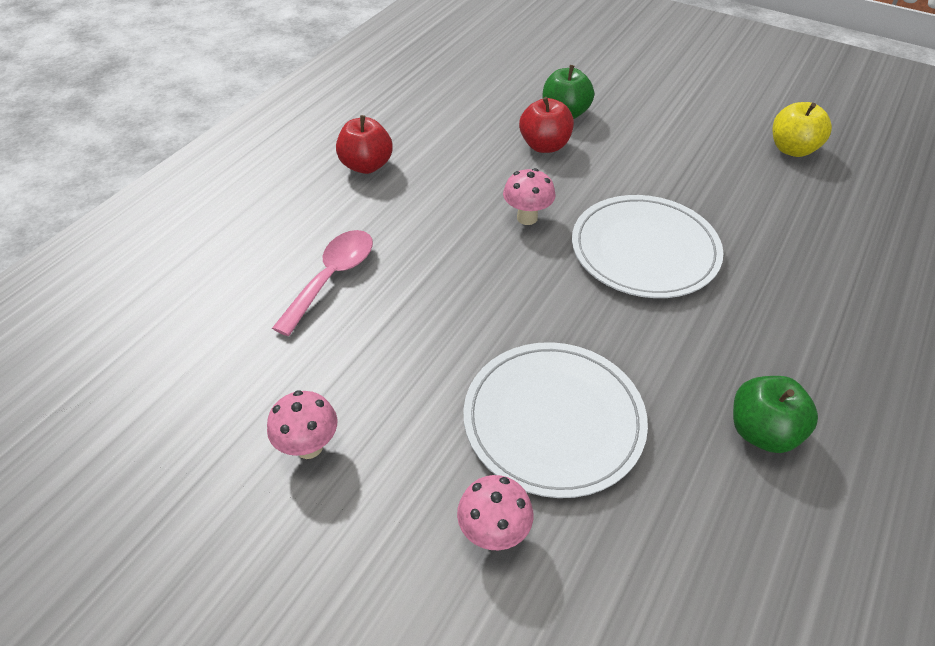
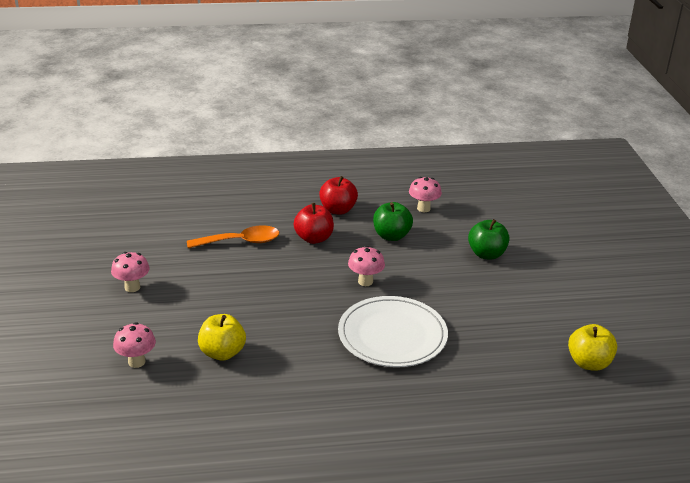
camera: 50 degrees right, 15 degrees down
(332, 278) = (240, 242): pink spoon -> orange spoon
(439, 108) = (423, 208): none -> pink mushroom
(544, 146) = (442, 260): red apple -> red apple (314, 238)
(553, 420) = (222, 353): white plate -> yellow apple
(762, 432) = (291, 430): green apple -> green apple (391, 236)

